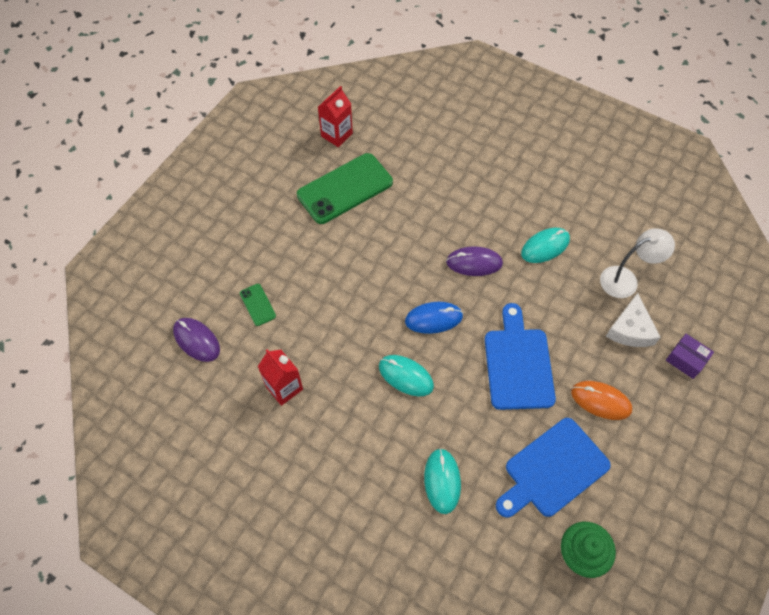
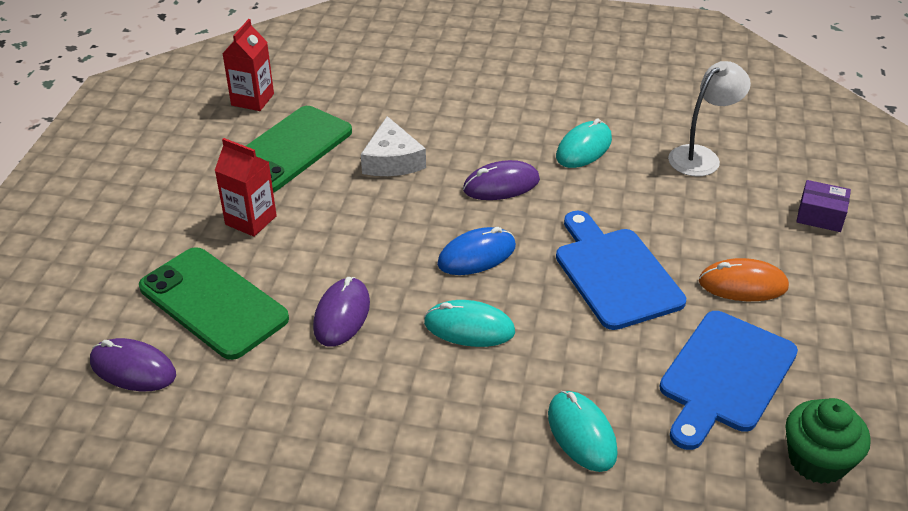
camera: 20 degrees left, 20 degrees down
(257, 305) = (213, 303): green phone -> green phone, size x2.24
(284, 387) = (295, 389): red carton -> red carton (251, 220)
(331, 340) = (342, 315): none -> purple mouse
(630, 329) = (736, 203): white cheese -> white cheese (392, 160)

